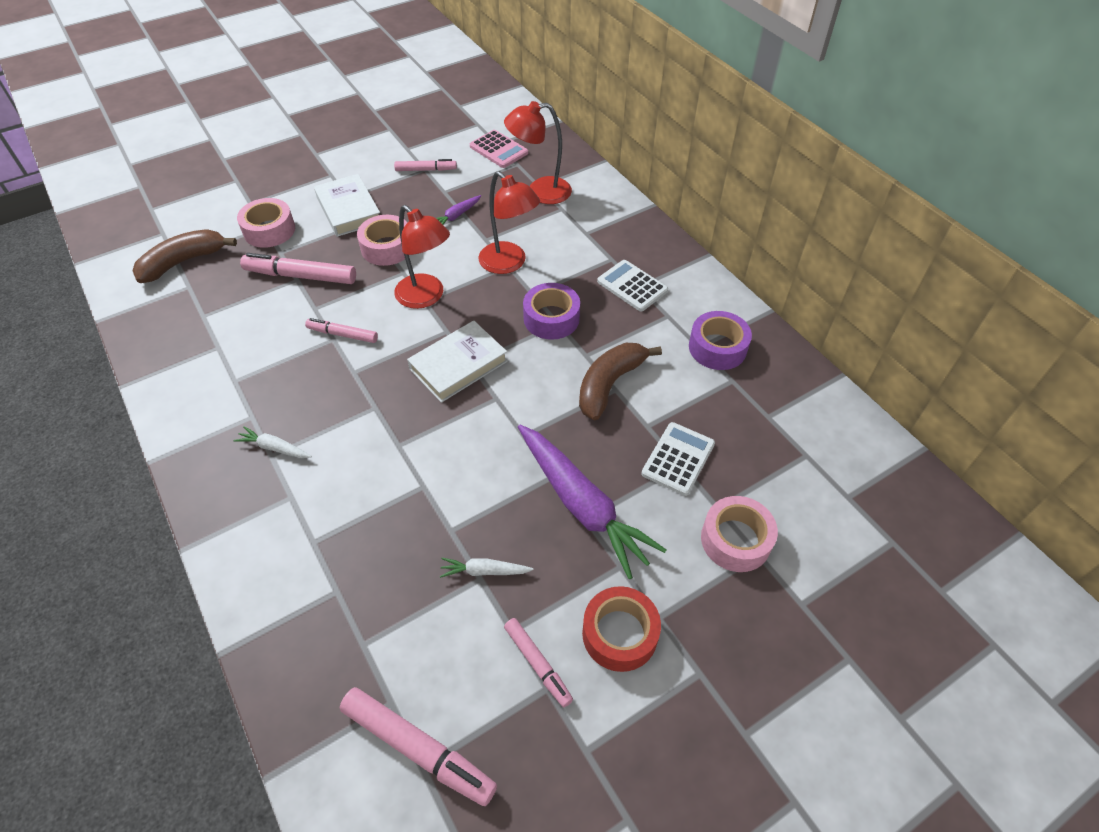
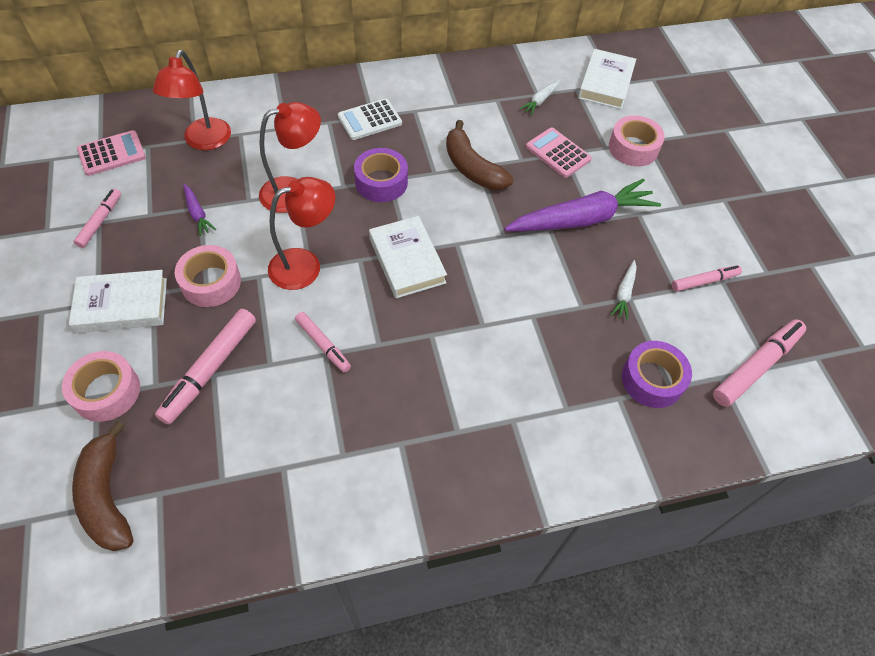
camera: 75 degrees left, 5 degrees up
(274, 448) = (449, 427): white carrot -> white carrot (540, 101)
(343, 335) = (323, 344): pink marker -> pink marker turned 75 degrees counterclockwise
(619, 634) = (690, 230): red tape -> none
(678, 459) = (558, 153): white calculator -> pink calculator
(717, 348) = (461, 95): purple tape -> purple tape (652, 379)
(841, 485) = (605, 83): none -> white book

